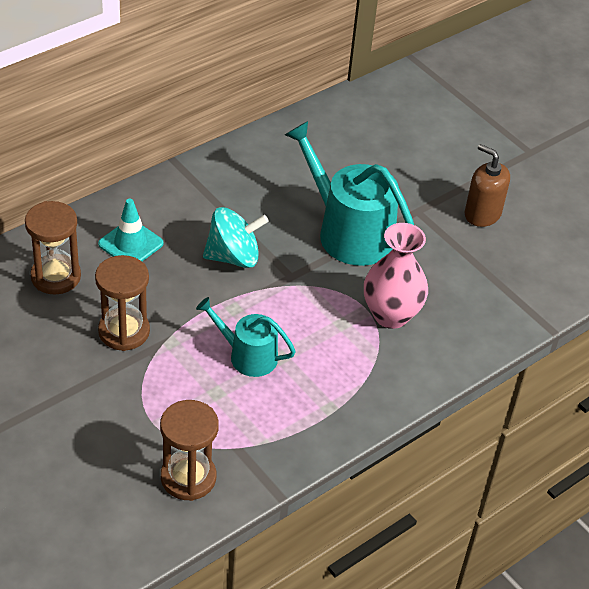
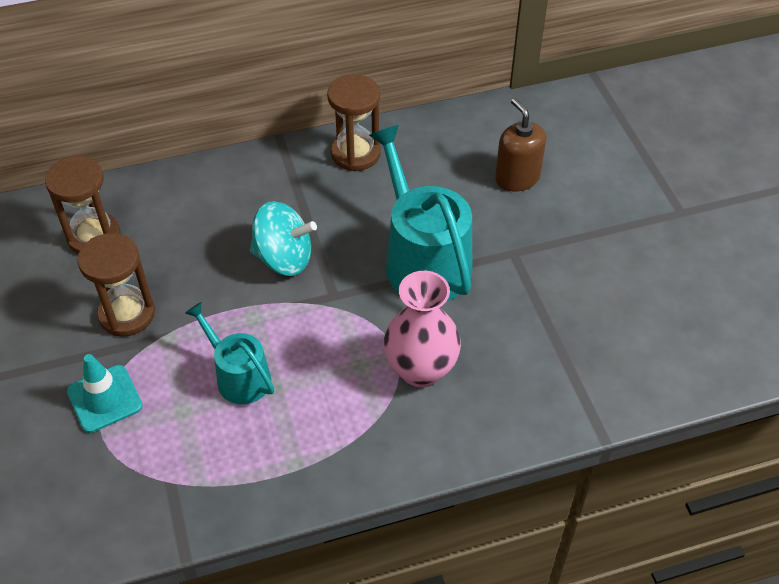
camera: 25 degrees right, 5 degrees up
(130, 244) = (187, 218): turquoise traffic cone -> turquoise traffic cone (105, 399)
(188, 477) = (100, 503): brown hourglass -> brown hourglass (355, 153)
(482, 214) = (587, 274): brown soap dispenser -> brown soap dispenser (517, 178)

